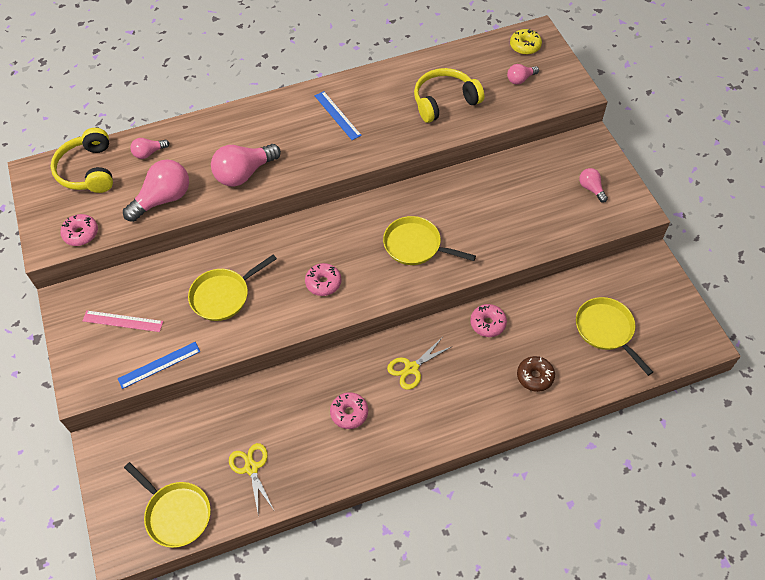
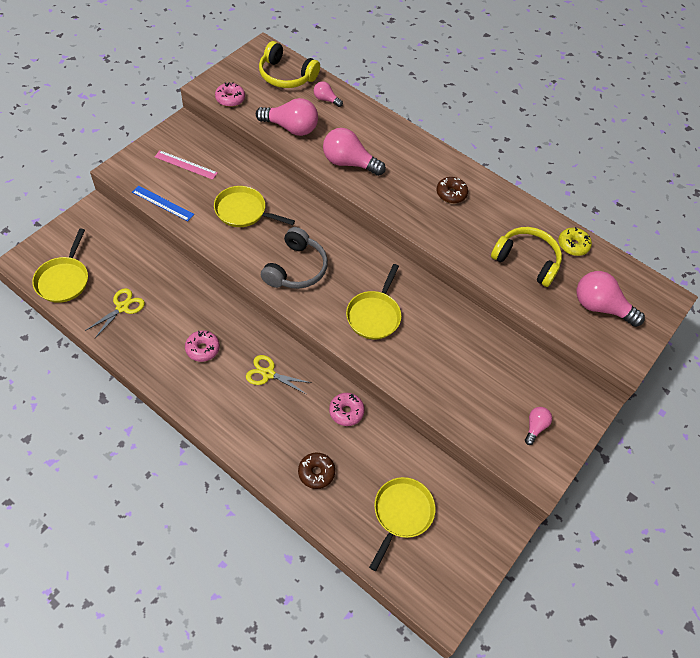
camera: 50 degrees right, 0 degrees up
(88, 170) = (286, 75): yellow headphones -> yellow headphones turned 105 degrees counterclockwise
(123, 321) = (186, 165): pink ruler -> pink ruler turned 45 degrees counterclockwise
(323, 283) = (296, 268): pink donut -> grey headphones
(337, 115) = (451, 194): blue ruler -> brown donut
(416, 245) = (374, 315): yellow pan -> yellow pan turned 150 degrees counterclockwise
(520, 79) = (600, 307): pink light bulb -> pink light bulb, size x1.90
(525, 46) = (643, 294): yellow donut -> yellow donut (573, 245)

